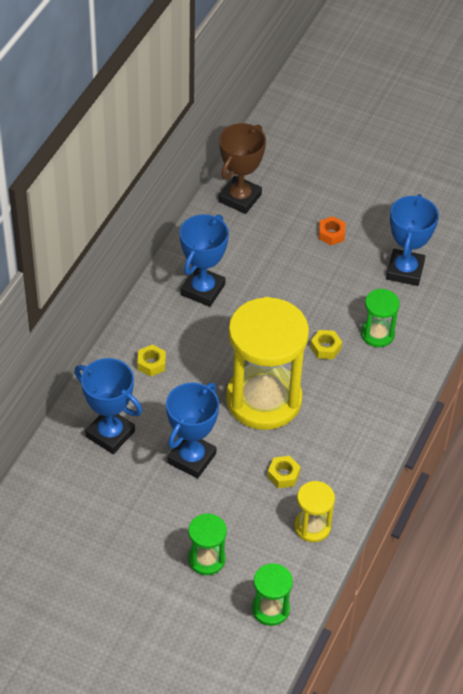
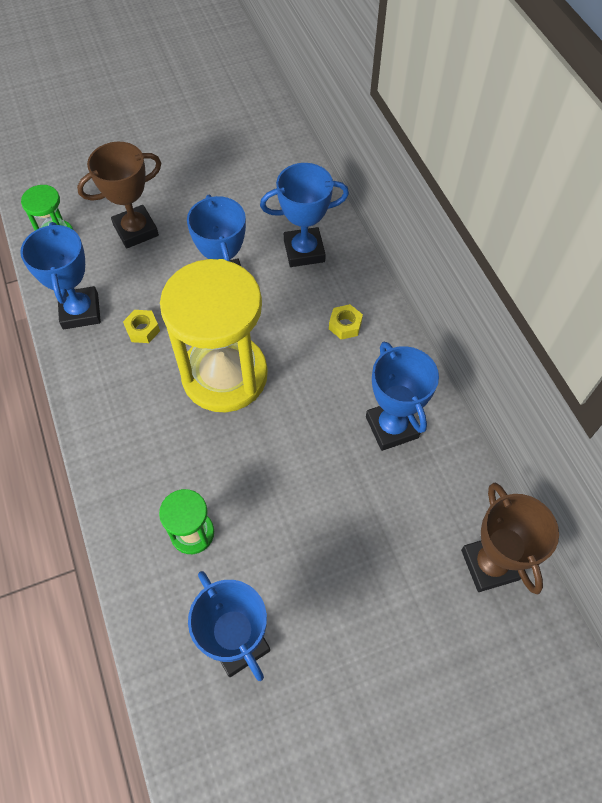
camera: 135 degrees right, 10 degrees up
(206, 559) = (136, 230): green hourglass -> brown trophy
(312, 527) = (80, 311): yellow hourglass -> blue trophy
(325, 348) = (225, 472): yellow nut -> none
(331, 234) = (357, 613): orange nut -> none

